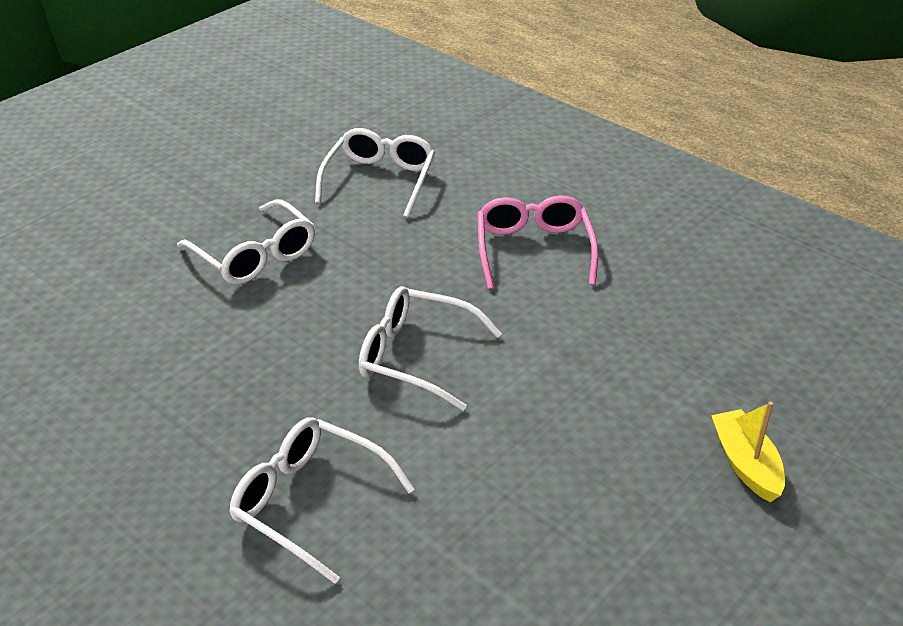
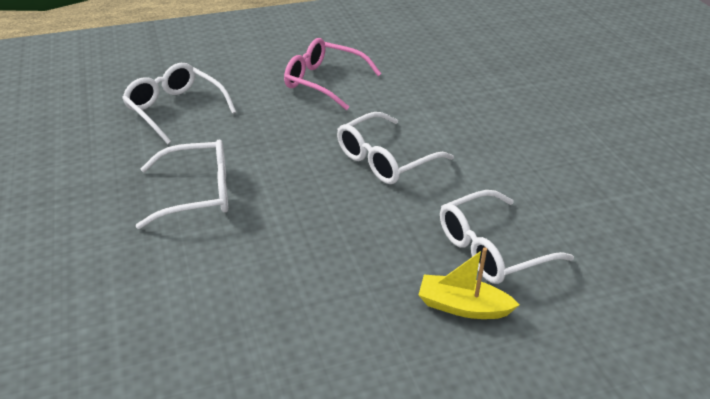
camera: 60 degrees left, 0 degrees up
(745, 464) = (559, 89): yellow boat -> yellow boat (463, 306)

